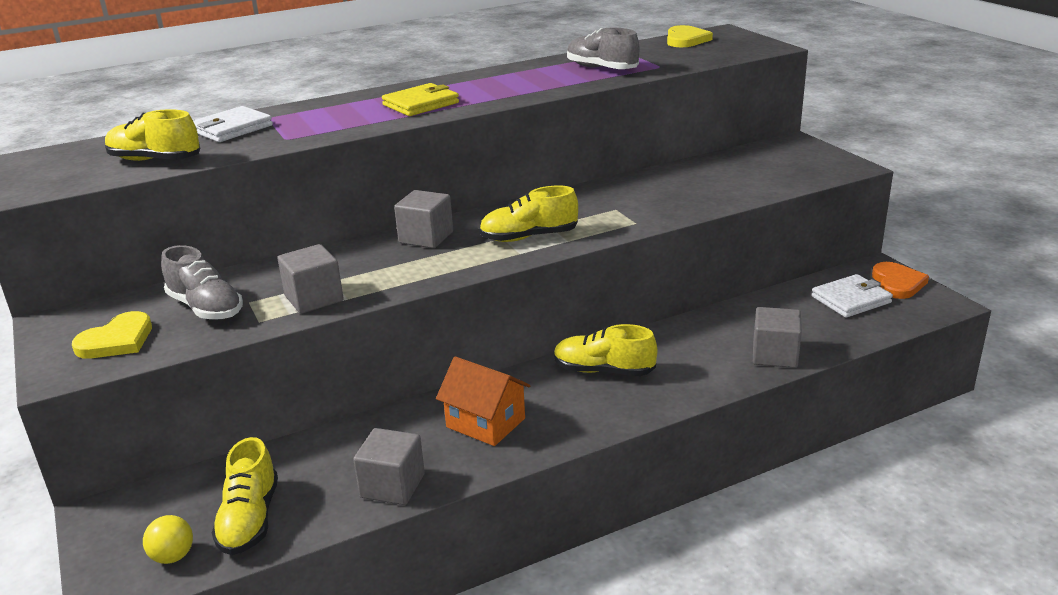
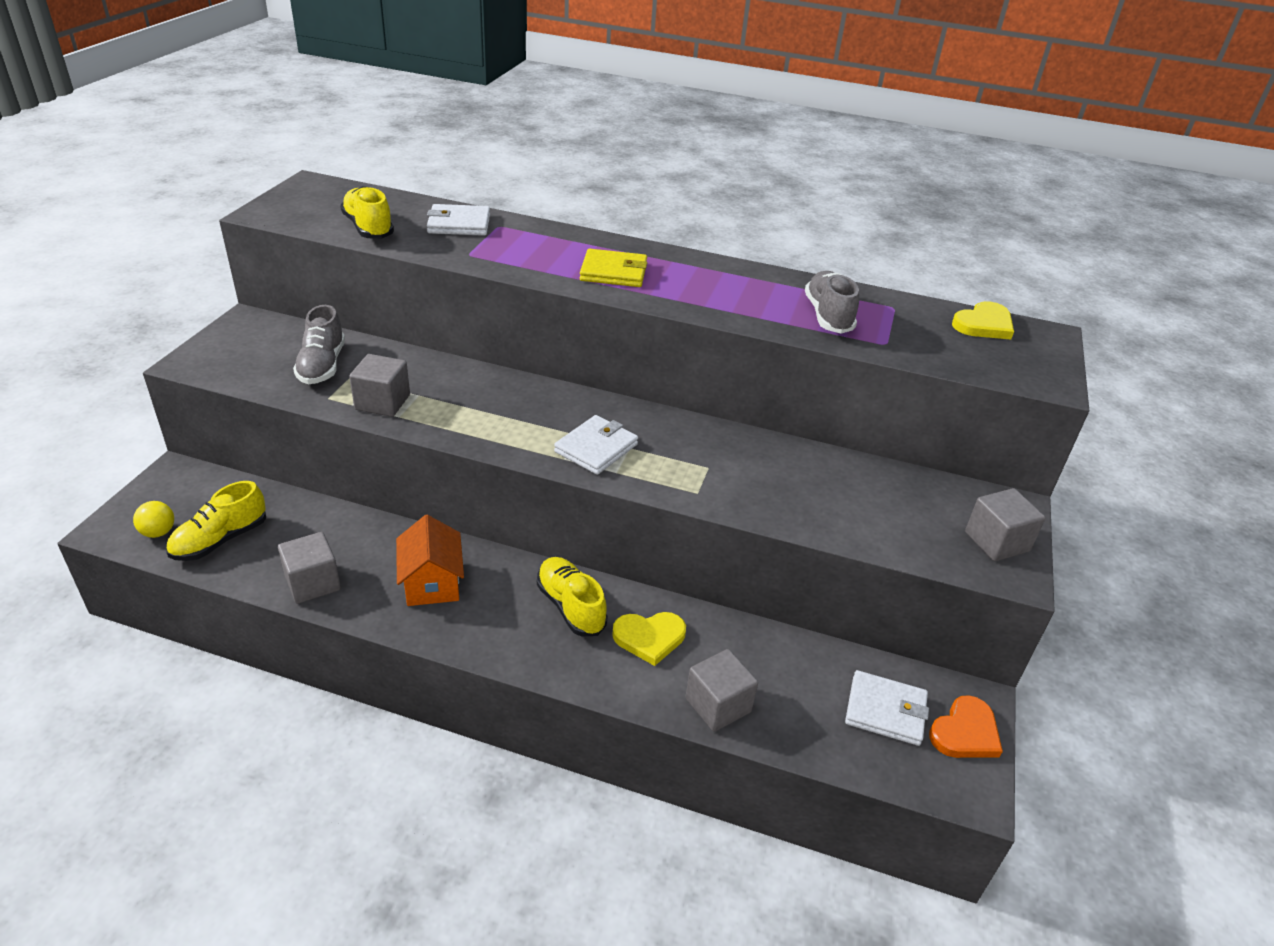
camera: 40 degrees right, 10 degrees up
(117, 340) = (247, 358): yellow heart -> yellow heart (649, 638)
(426, 237) = (532, 398): grey cube -> grey cube (996, 542)
(529, 237) = (596, 448): yellow shoe -> white wallet

